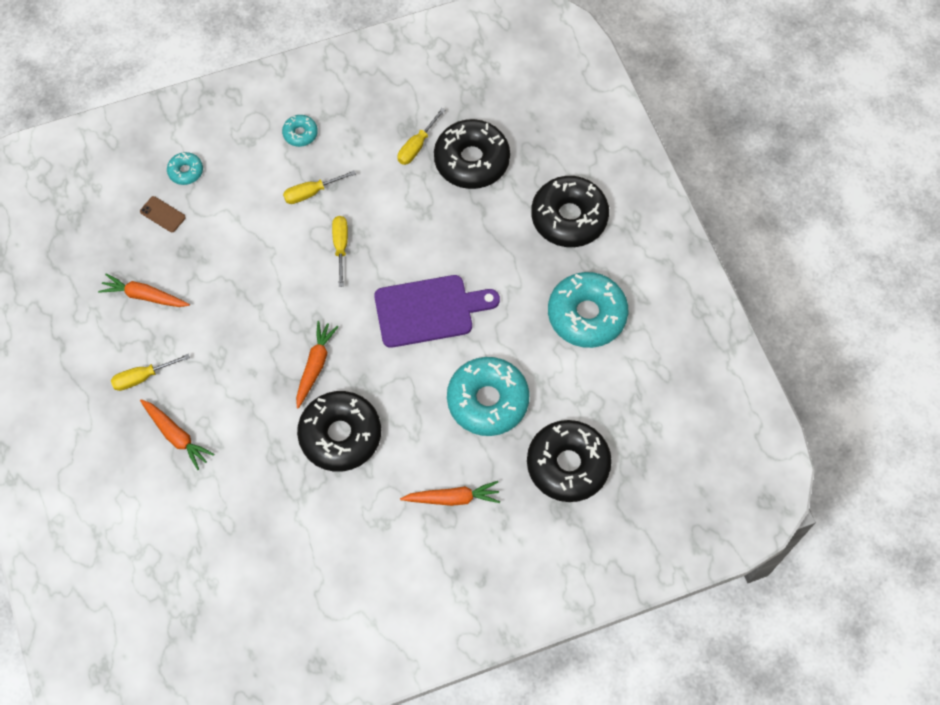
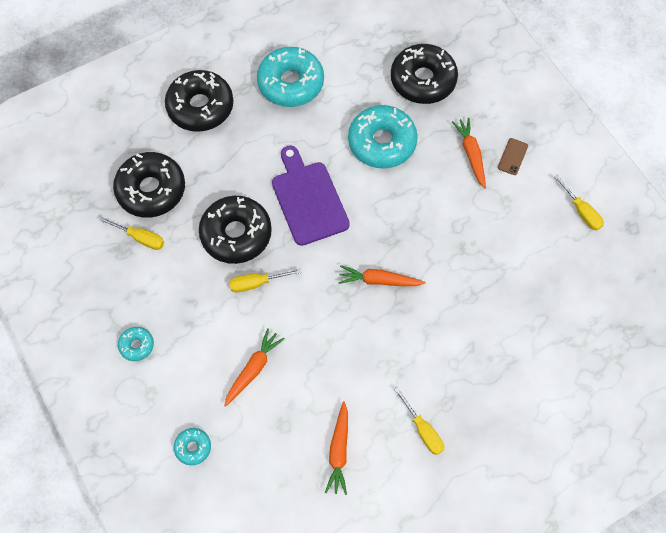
camera: 100 degrees left, 0 degrees up
(162, 214) = (246, 458): brown phone -> brown phone (512, 156)
(176, 436) = (472, 384): orange carrot -> orange carrot (253, 369)
(311, 192) = (202, 321): yellow screwdriver -> yellow screwdriver (581, 211)
(340, 435) = (438, 247): black donut -> black donut (236, 234)

